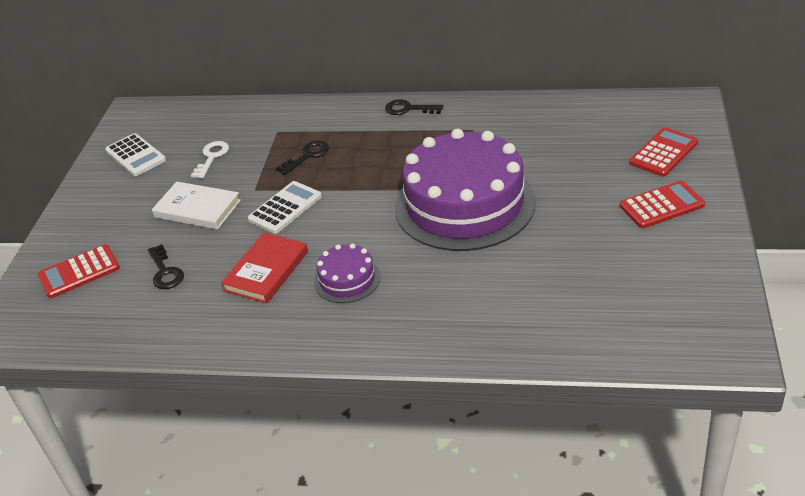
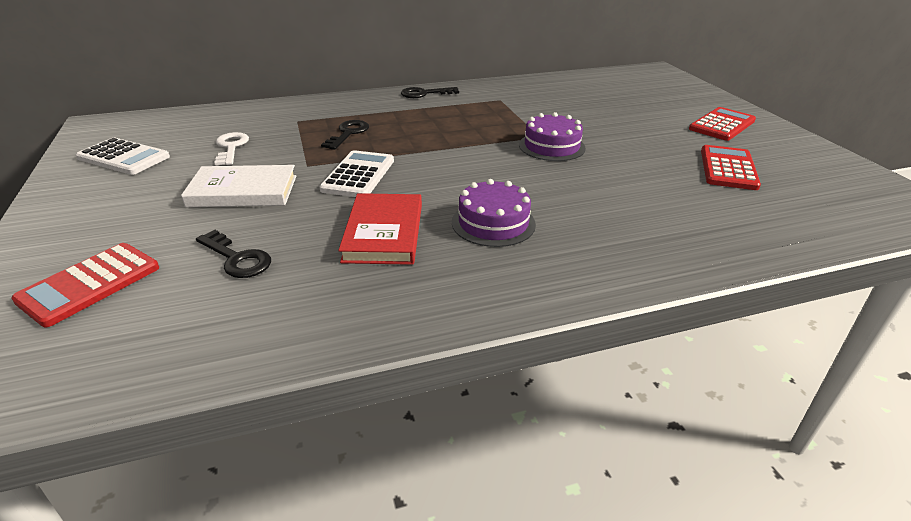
camera: 30 degrees left, 5 degrees down
(464, 204) = (551, 146): purple cake -> purple cake, size x0.44
(663, 153) = (677, 96): red calculator -> red calculator (728, 168)

